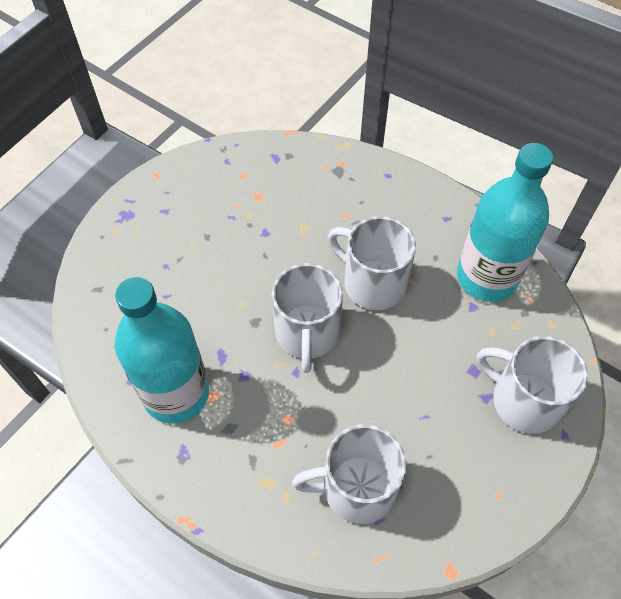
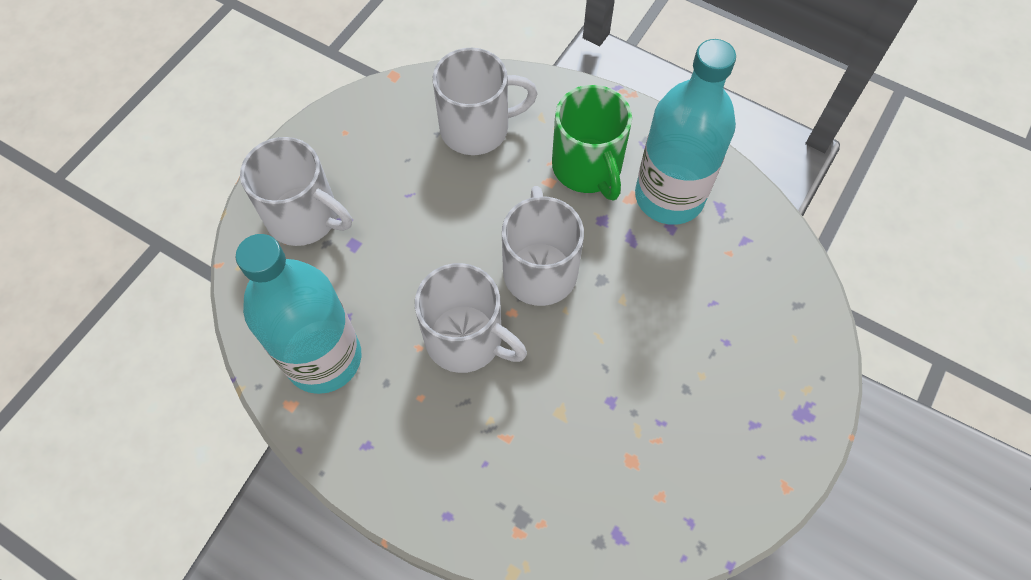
camera: 175 degrees right, 5 degrees up
(248, 430) = (588, 168): none -> green mug

